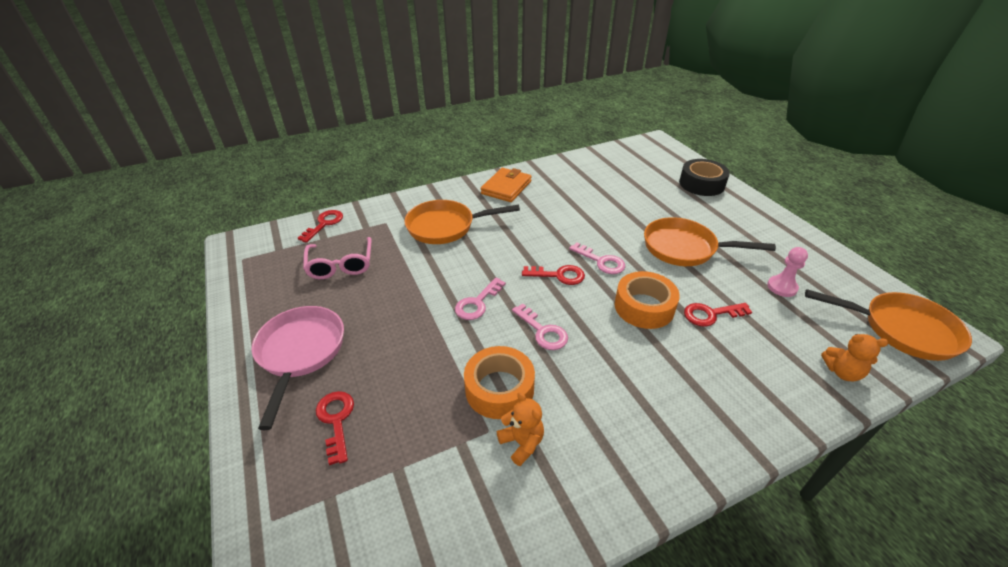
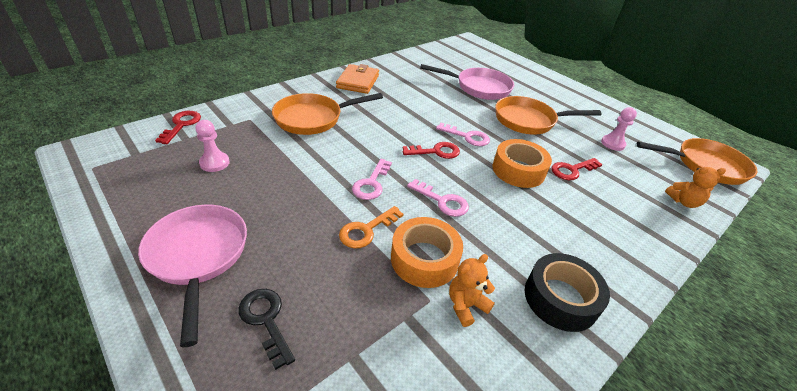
camera: 20 degrees left, 0 degrees up
(336, 420) = (266, 320): red key -> black key
(341, 265) = (214, 163): pink glasses -> pink pawn
(454, 351) = (366, 230): none -> orange key
(522, 443) = (466, 305): orange teddy bear -> orange teddy bear turned 75 degrees counterclockwise
(641, 203) = (479, 88): none -> pink pan
(701, 184) = (519, 71): black tape -> black tape (560, 298)

